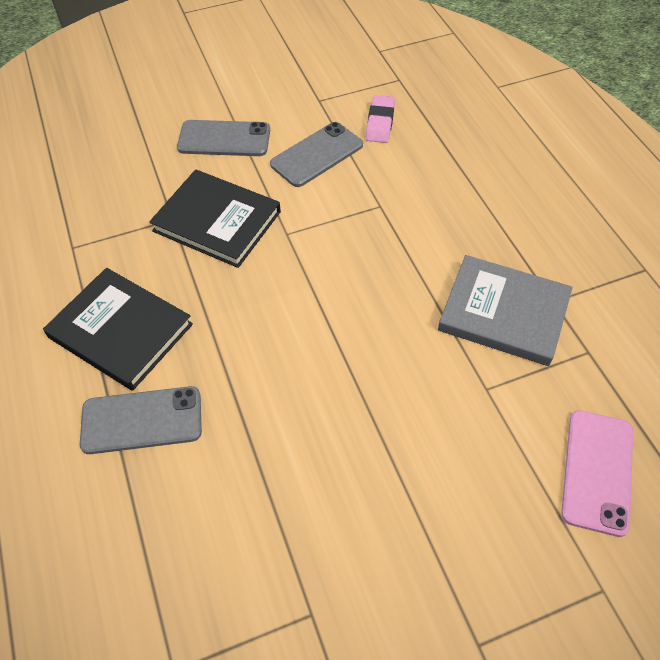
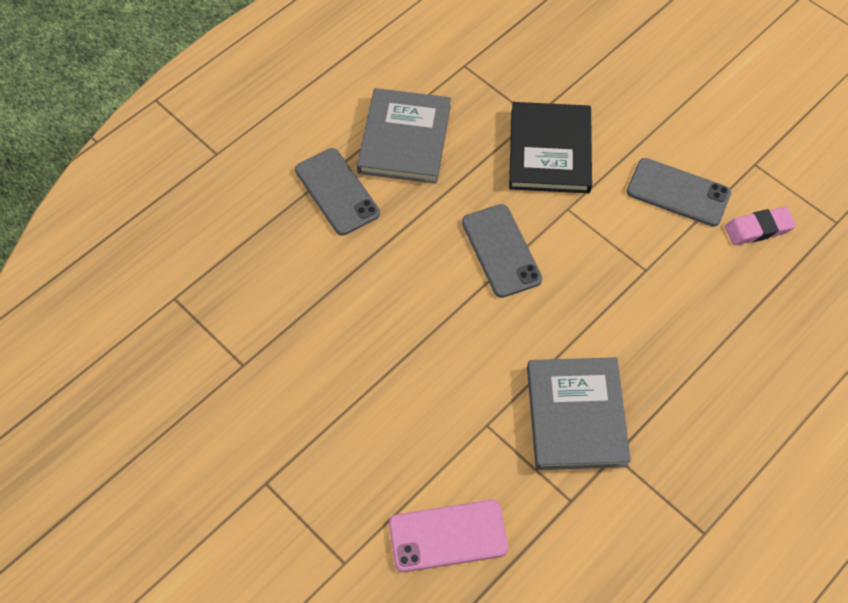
camera: 65 degrees right, 5 degrees up
(120, 331) = (404, 139): black book -> grey book
(224, 139) = (650, 111): grey phone -> grey phone (501, 250)

